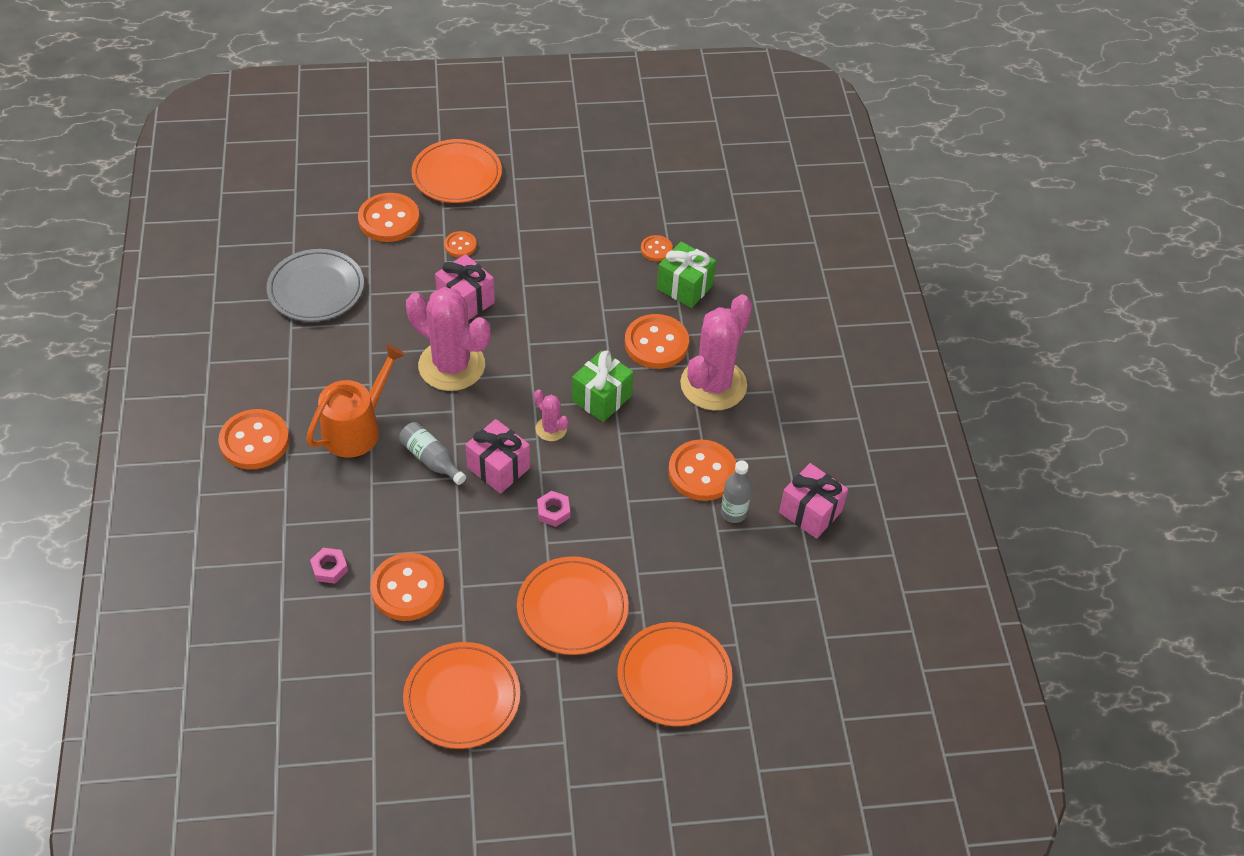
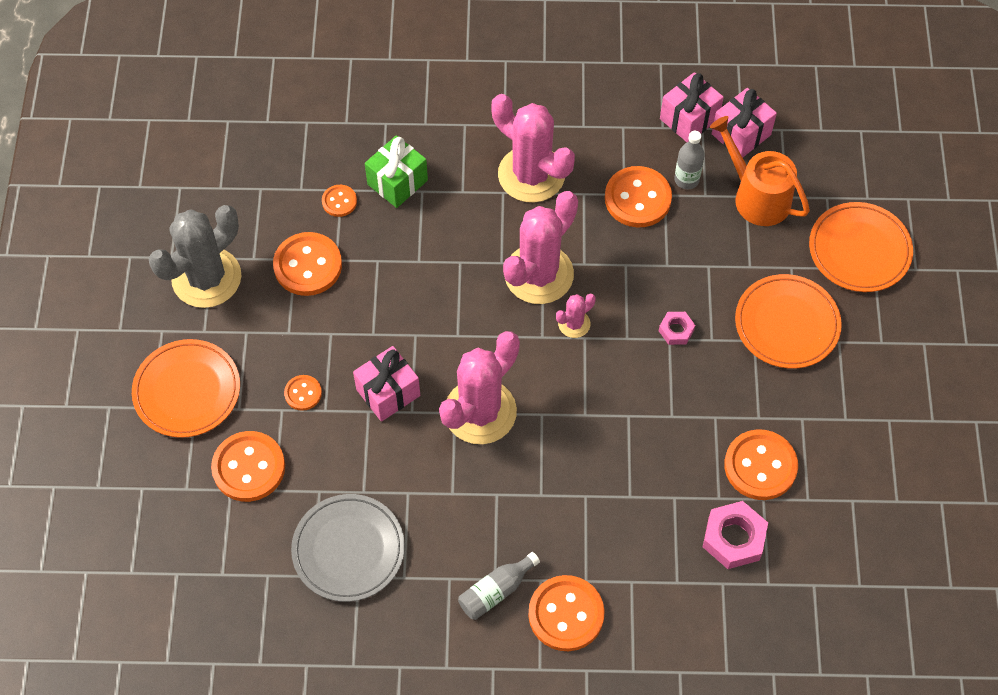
camera: 80 degrees left, 10 degrees up
(329, 568) = (734, 538): pink nut -> pink nut, size x1.75
(356, 428) = (557, 509): orange watering can -> orange watering can (756, 196)
(431, 459) = (604, 437): grey bottle -> grey bottle (496, 591)
(462, 698) = (880, 424): orange plate -> none
(498, 468) = (619, 375): pink gift -> pink gift (741, 134)
(565, 174) = (206, 278): none -> grey cactus
(601, 398) = (539, 274): green gift -> pink cactus
(656, 343) = (471, 217): orange button -> orange button (308, 265)

